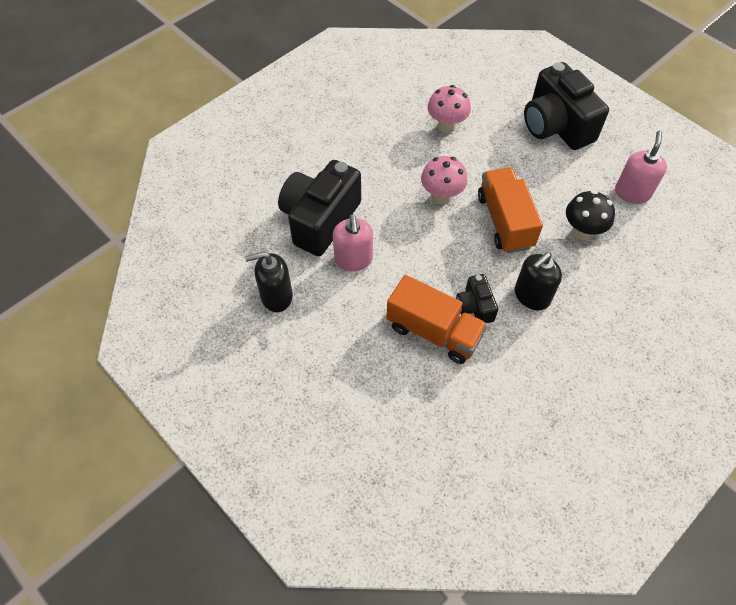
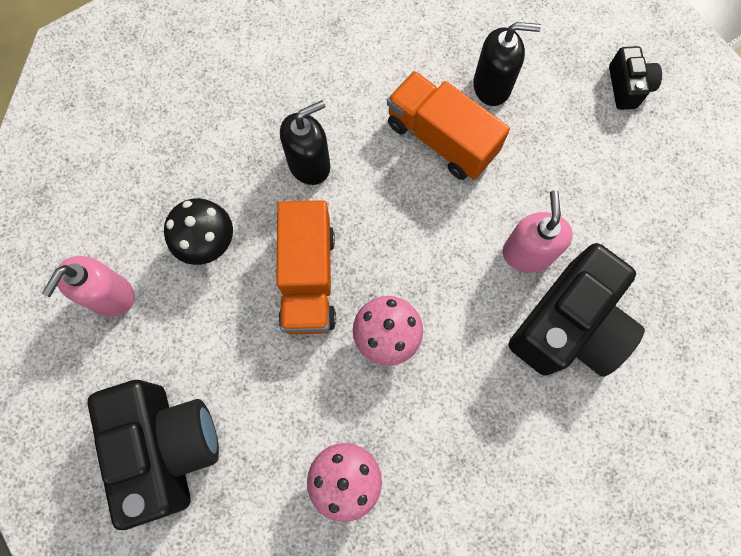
camera: 170 degrees left, 15 degrees up
(276, 296) = (632, 216): black soap dispenser -> black soap dispenser (492, 86)
(475, 306) = (383, 162): black camera -> black camera (627, 87)

